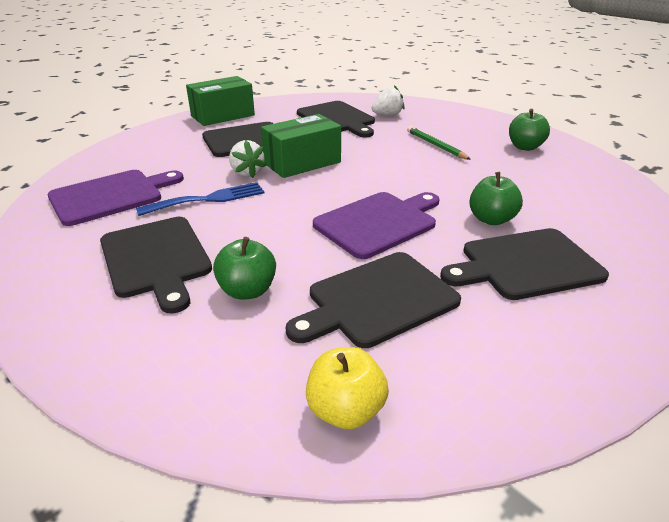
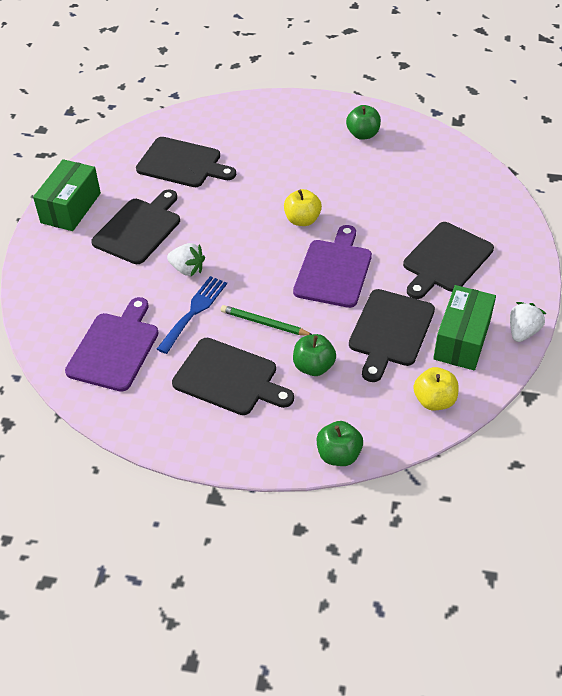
camera: 35 degrees left, 15 degrees up
(302, 163) = (217, 236): green box -> green box (462, 340)
(387, 115) = (220, 137): white strawberry -> white strawberry (522, 332)
(393, 178) = (302, 220): none -> yellow apple
(435, 145) = (297, 164): green pencil -> green pencil (264, 323)
(491, 219) = (399, 230): green apple -> green apple (338, 455)

